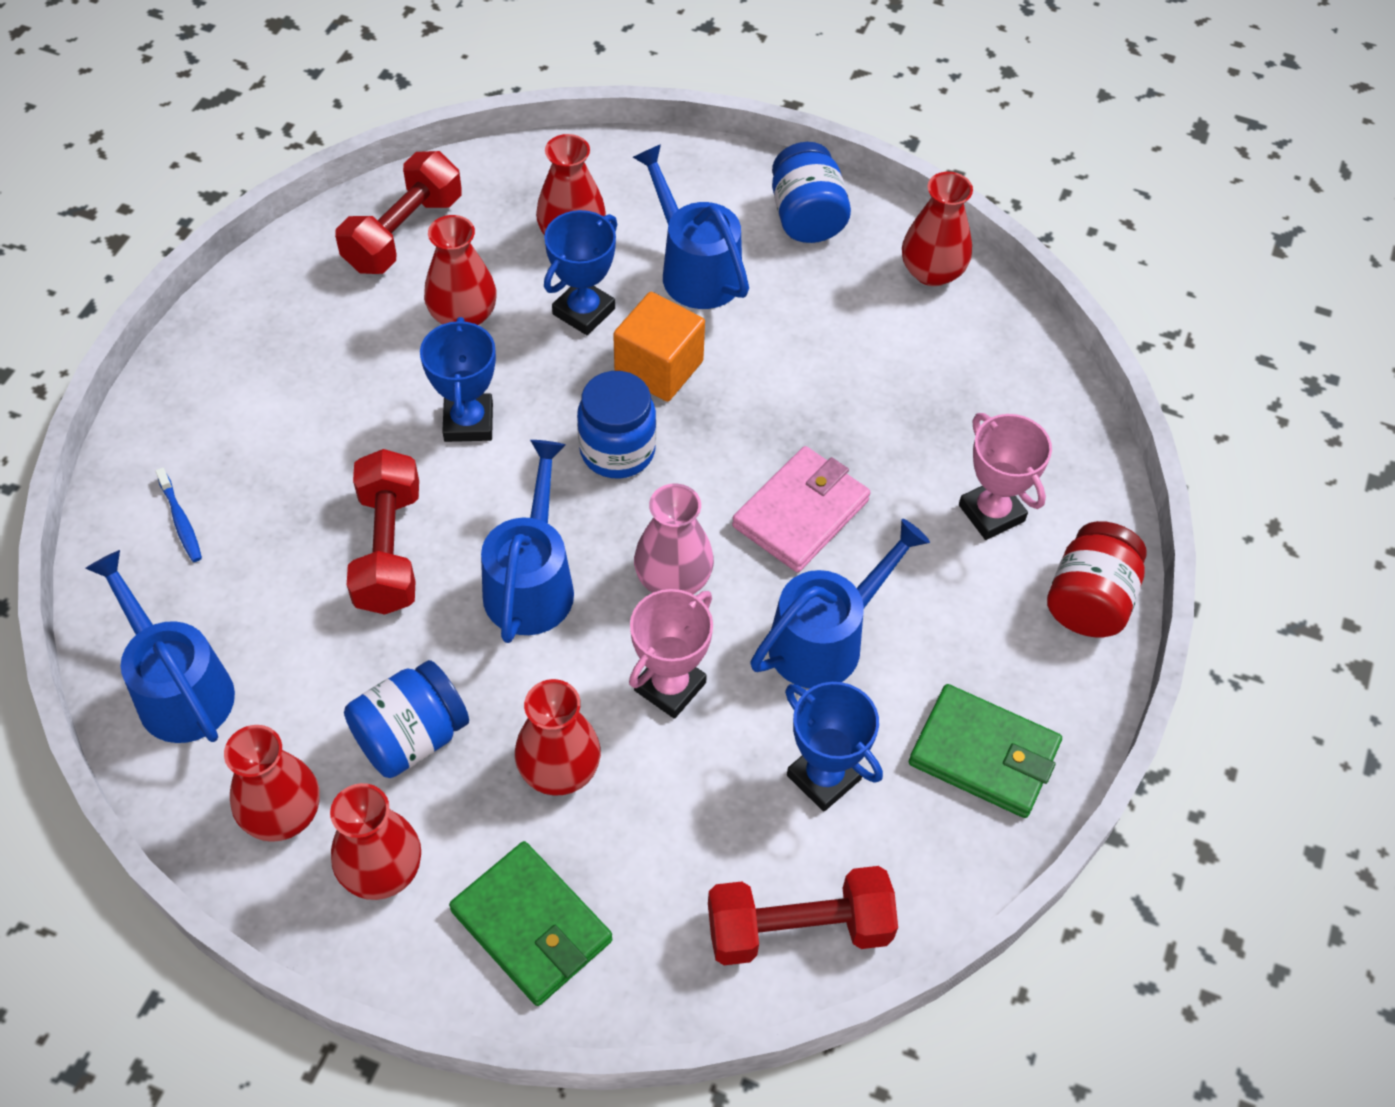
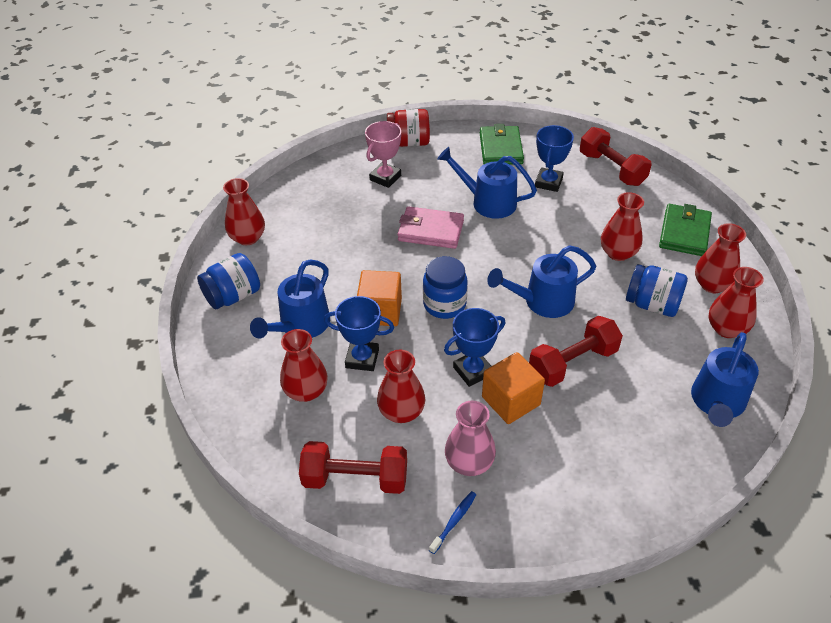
camera: 115 degrees left, 10 degrees down
(181, 521) = (637, 464): blue toothbrush -> blue toothbrush (454, 521)
(386, 439) = (511, 401): none -> orange cube
(670, 686) = (551, 236): pink trophy -> none
(673, 578) = (499, 256): pink vase -> pink vase (469, 463)

